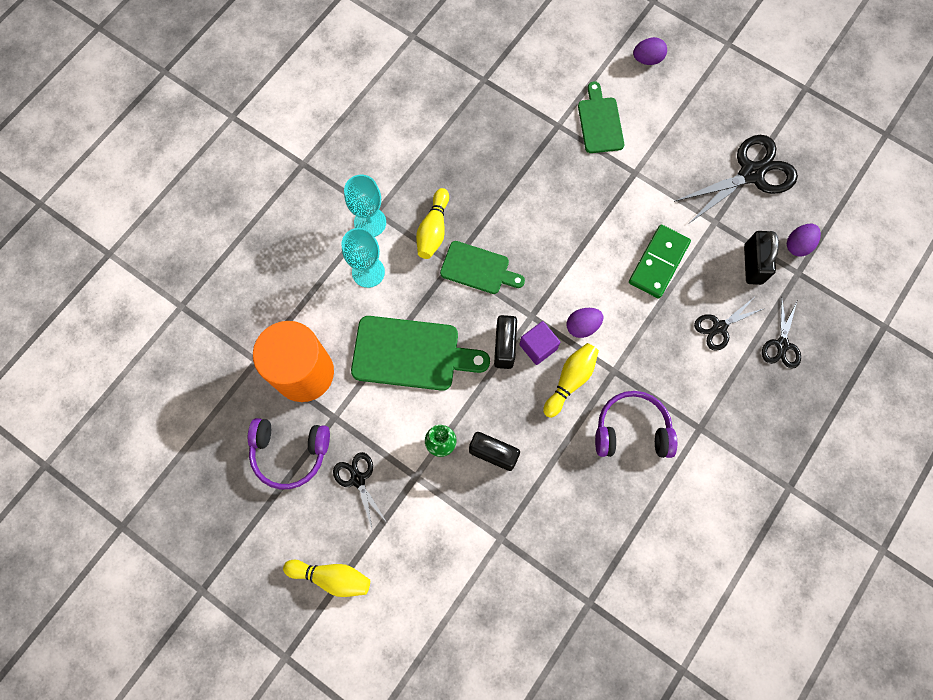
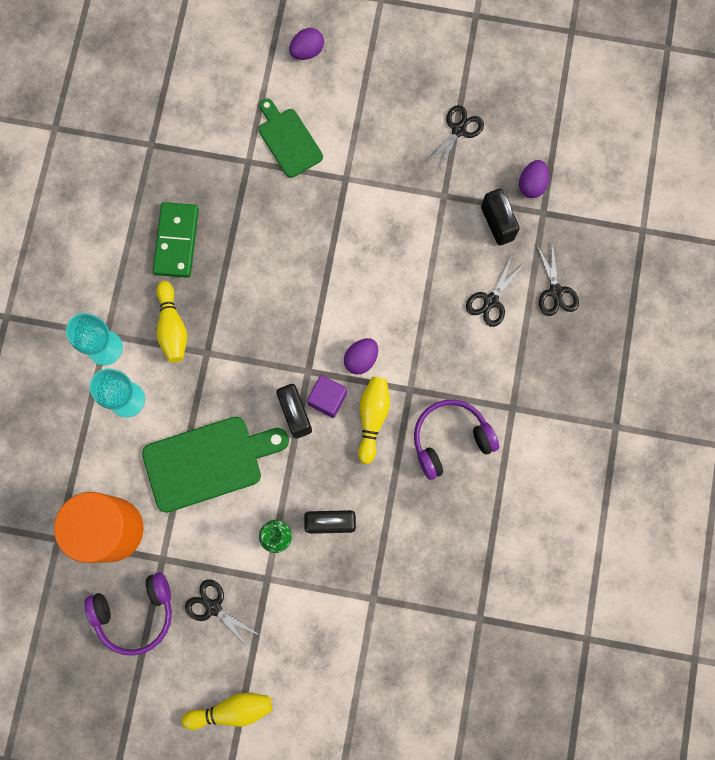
camera: 25 degrees left, 5 degrees up
(478, 268) = (234, 347): green cutting board -> none
(658, 262) = (407, 262): green domino -> green domino (176, 241)
(751, 174) = (459, 130): black scissors -> black scissors, size x0.55

